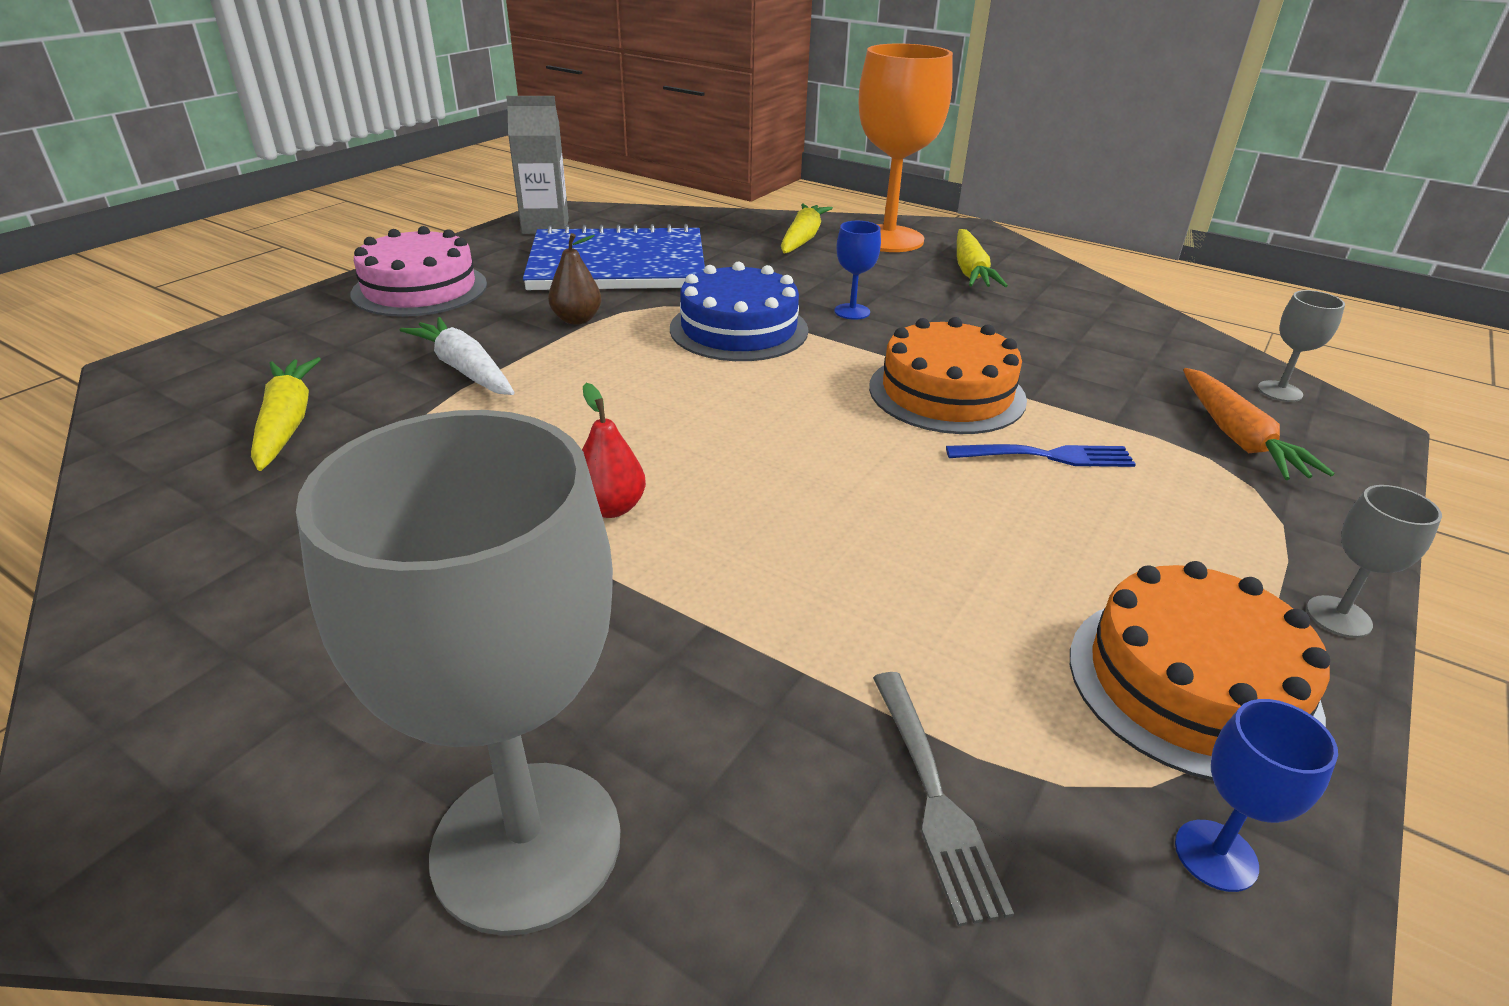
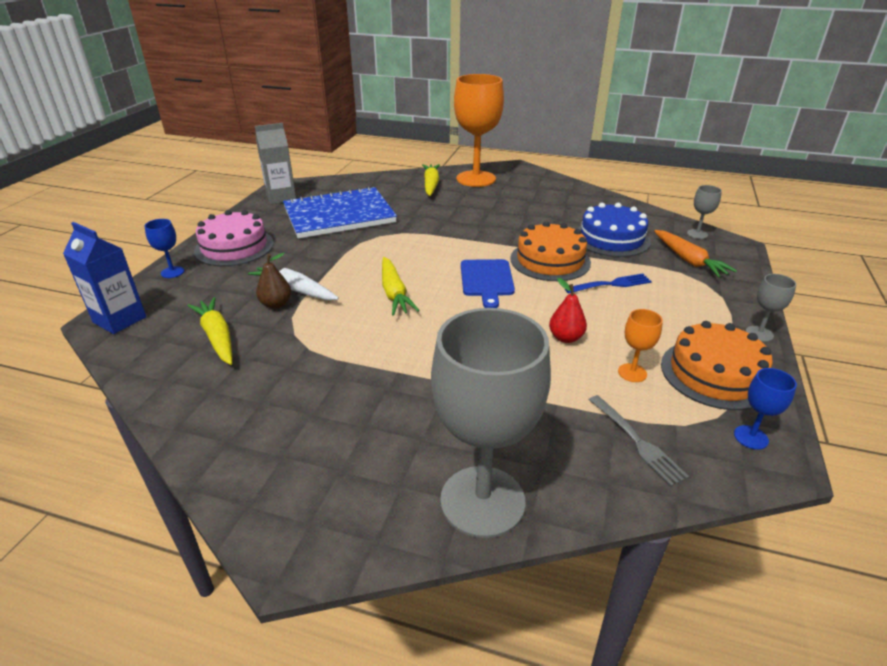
camera: 15 degrees left, 0 degrees up
(168, 370) = (120, 320): none -> blue carton
(577, 319) = (338, 251): brown pear -> brown pear (276, 304)
(610, 508) = (422, 348): red pear -> red pear (565, 338)
(739, 329) = (428, 243): blue cake -> blue cake (611, 238)
(805, 408) = (486, 280): none -> blue cutting board
(852, 311) = (480, 224): blue goblet -> blue goblet (172, 272)
(970, 271) = (527, 191): yellow carrot -> yellow carrot (394, 293)
(1001, 641) = (632, 373): none -> orange goblet

